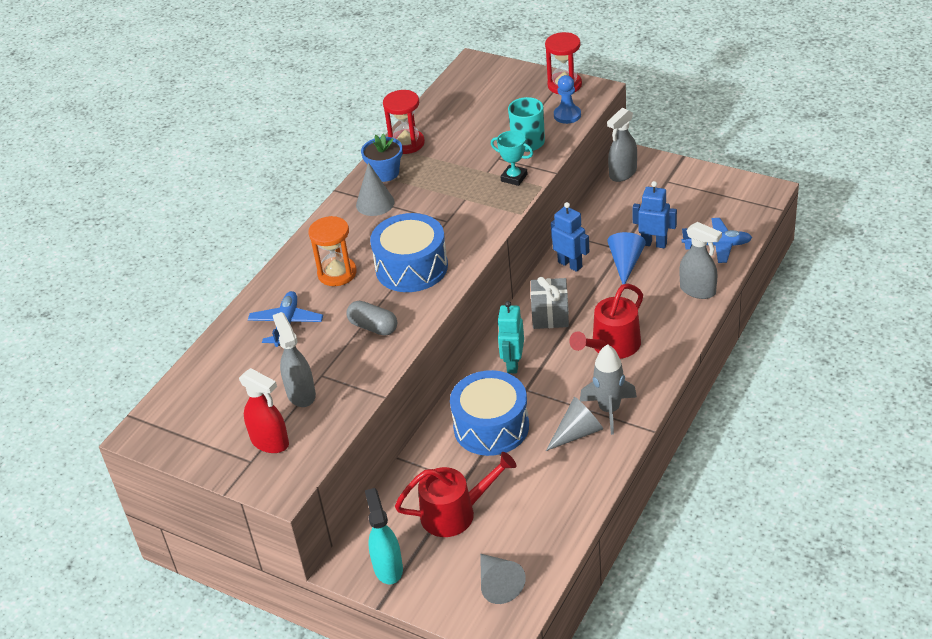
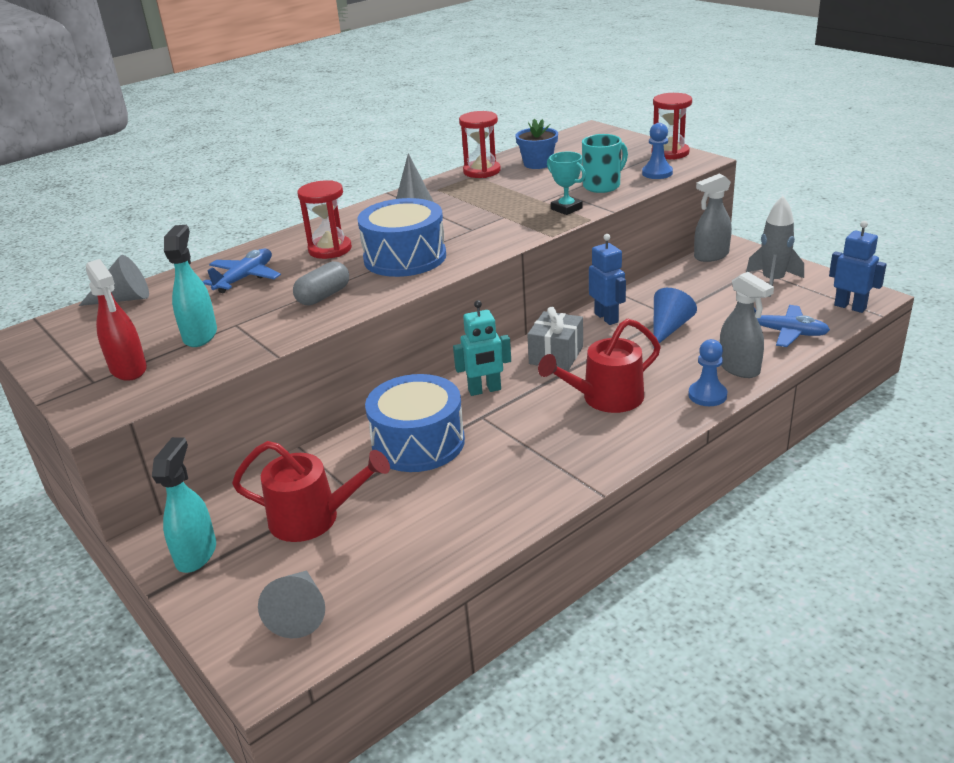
camera: 20 degrees right, 10 degrees down
(301, 394) = (200, 335): grey spray bottle -> turquoise spray bottle
(337, 273) = (330, 249): orange hourglass -> red hourglass
(373, 327) = (323, 296): grey capsule -> grey capsule turned 75 degrees clockwise
(385, 173) = (443, 187): blue flower pot -> blue flower pot (537, 164)
(513, 364) = (484, 390): turquoise robot -> turquoise robot turned 135 degrees counterclockwise
(577, 433) = (509, 473): grey cone -> grey cone (123, 299)
(609, 410) = (562, 459): grey rocket -> grey rocket (773, 281)
(654, 243) = (711, 317): blue robot -> blue robot (850, 307)
(686, 323) = (707, 395): none -> blue pawn

